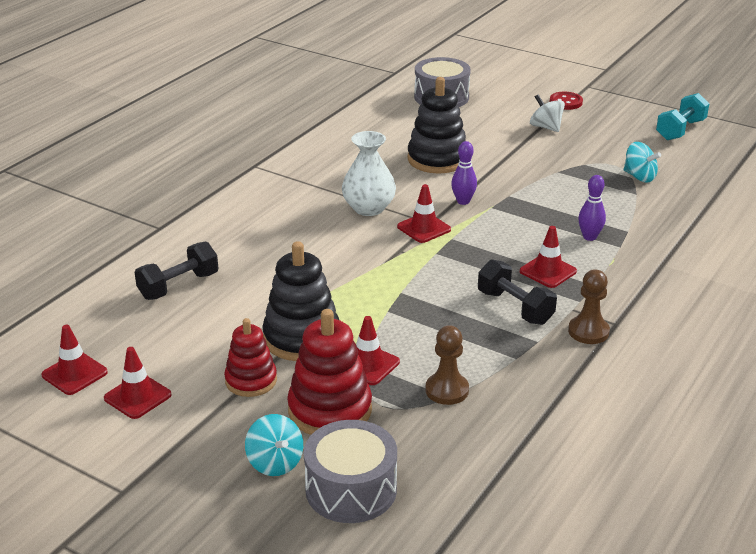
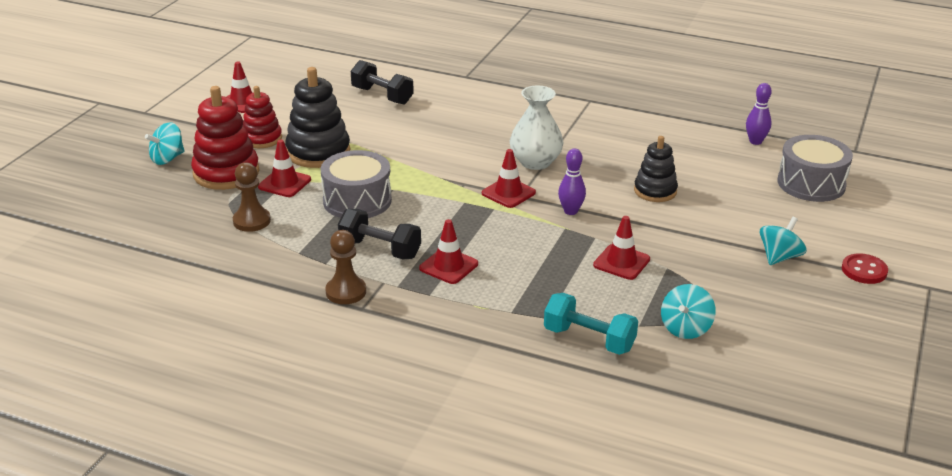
camera: 80 degrees right, 0 degrees up
(74, 374) = (267, 78): red traffic cone -> red traffic cone (621, 262)
(351, 489) = (136, 190): grey drum -> grey drum (357, 201)
(437, 159) = (655, 191): black stacking toy -> black stacking toy, size x0.64
(515, 307) = (380, 249): black dumbbell -> black dumbbell turned 75 degrees clockwise
(546, 127) = (779, 257): white spinning top -> turquoise spinning top
(589, 237) = (526, 291): purple bowling pin -> purple bowling pin (755, 141)
(680, 130) = (845, 367): turquoise dumbbell -> turquoise dumbbell (589, 339)

